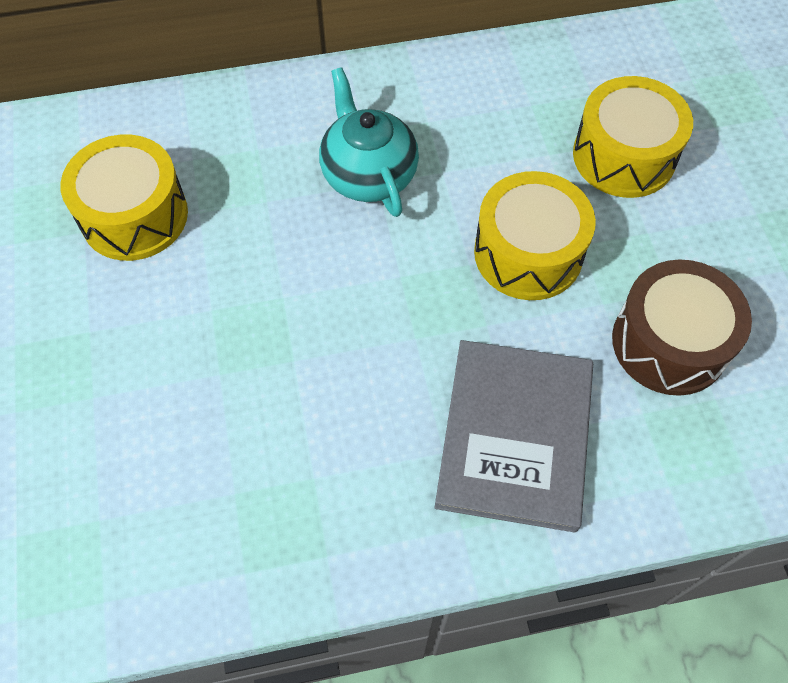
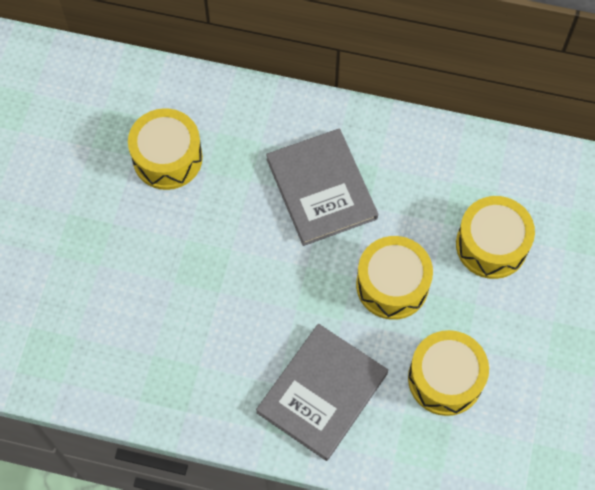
camera: 25 degrees right, 5 degrees up
(368, 174) = (321, 189): turquoise teapot -> grey book
(669, 342) = (445, 379): brown drum -> yellow drum

